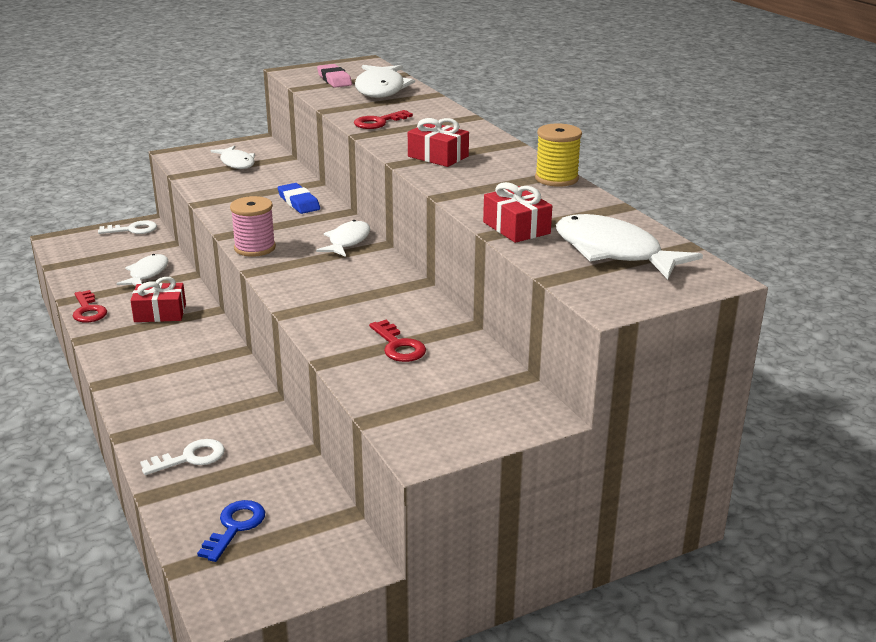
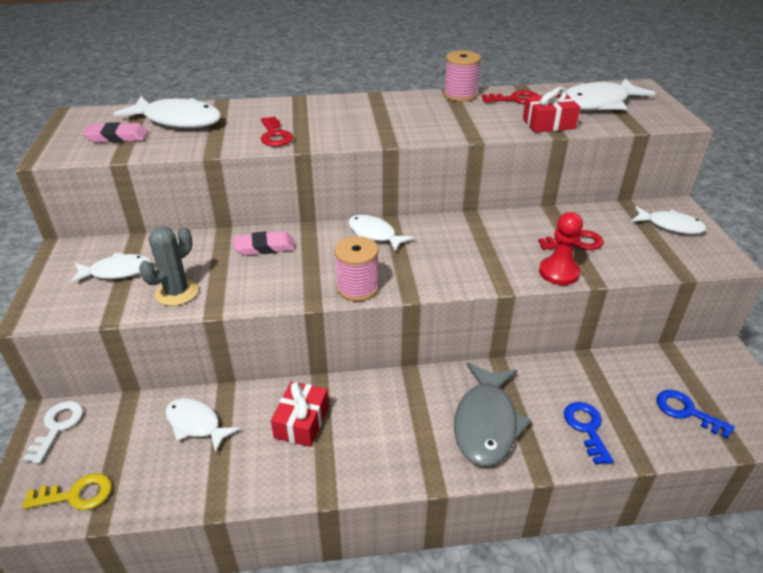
camera: 70 degrees left, 10 degrees up
(74, 252) = (76, 495): none -> yellow key
(88, 310) = (258, 488): red key -> red key (515, 99)
(182, 399) = (486, 423): none -> grey fish
(190, 458) = (586, 428): white key -> blue key
(218, 187) = (177, 292): none -> grey cactus
(298, 202) = (264, 247): blue eraser -> pink eraser
(330, 340) = (559, 272): none -> red pawn
(438, 156) = (384, 125): red gift -> none
(484, 410) = (670, 226): none -> white fish
(556, 179) = (460, 95): yellow spool -> pink spool

